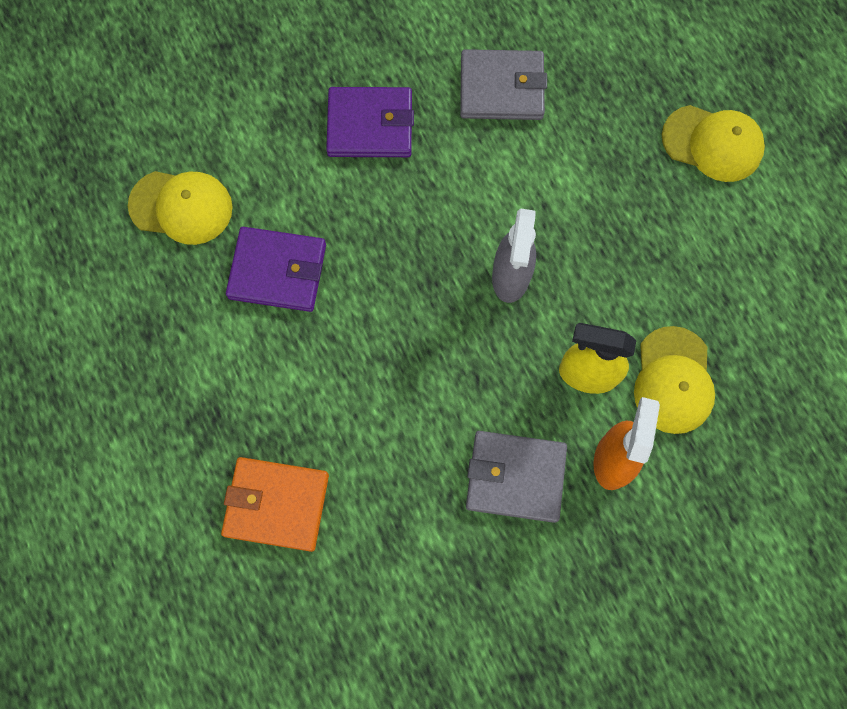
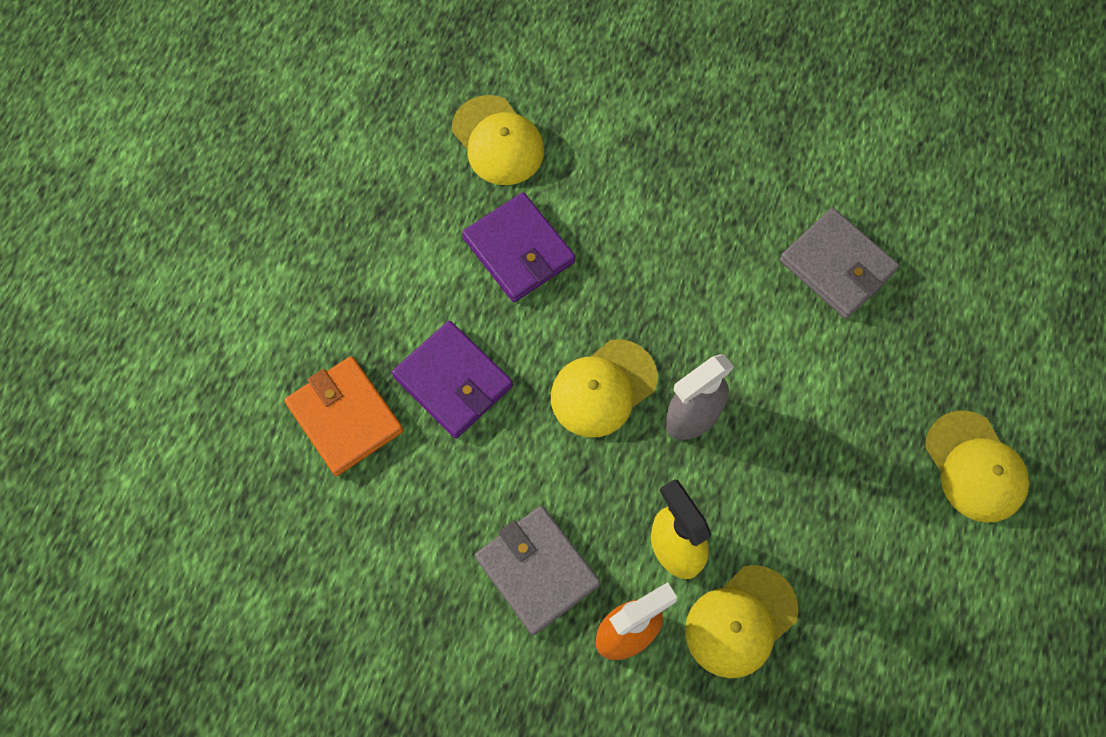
camera: 45 degrees right, 5 degrees down
(370, 125) = (700, 204): purple wallet -> purple wallet (453, 381)
(433, 313) = (603, 388): none -> yellow cap

